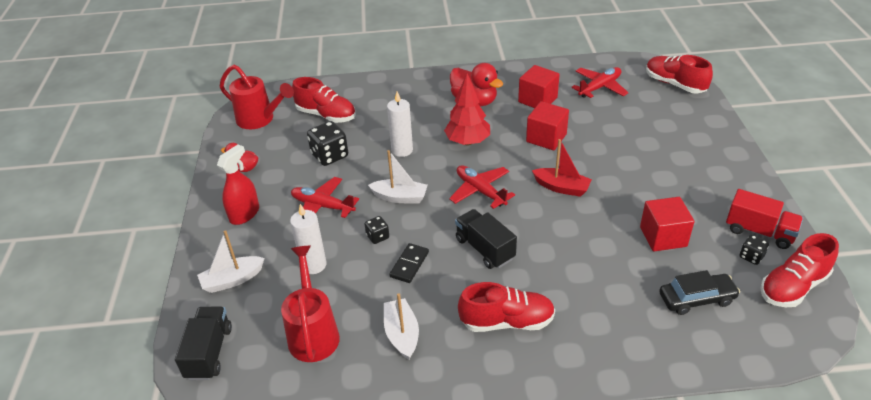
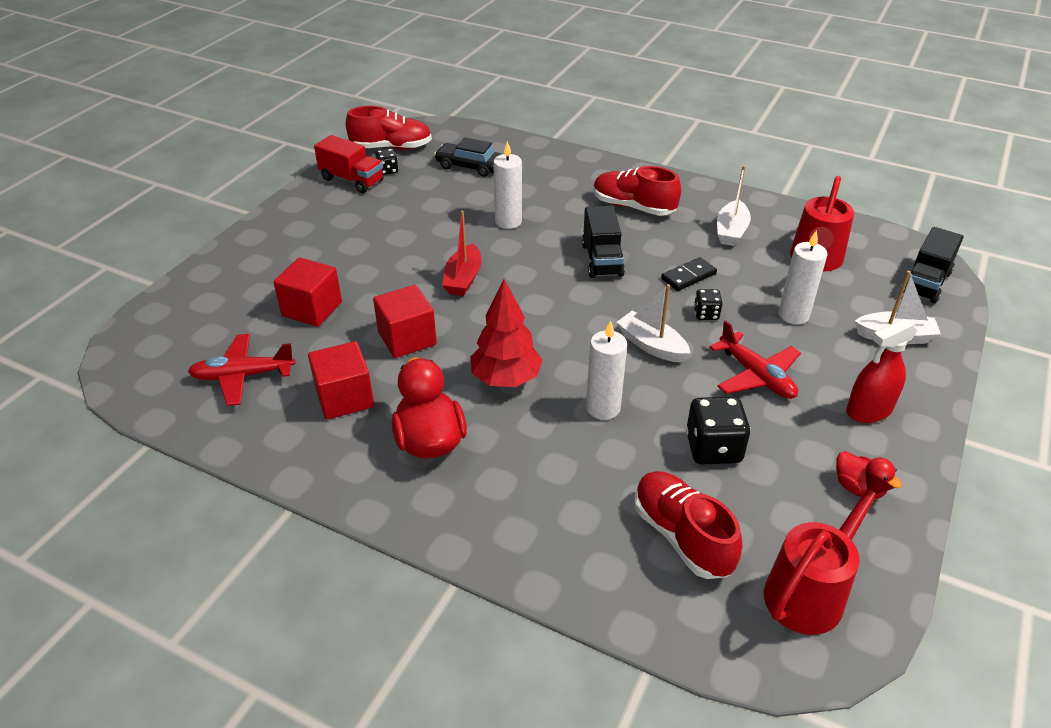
camera: 150 degrees left, 0 degrees up
(260, 119) = (810, 590): red watering can -> red watering can turned 75 degrees clockwise
(480, 191) = (552, 312): red plane -> none
(561, 187) = (463, 279): red boat -> red boat turned 135 degrees counterclockwise
(589, 251) = (508, 221): none -> white candle
(663, 237) = (432, 206): red cube -> red cube (312, 309)
(674, 84) = (156, 334): red shoe -> none
(759, 231) = (352, 180): red truck -> red truck turned 150 degrees clockwise

